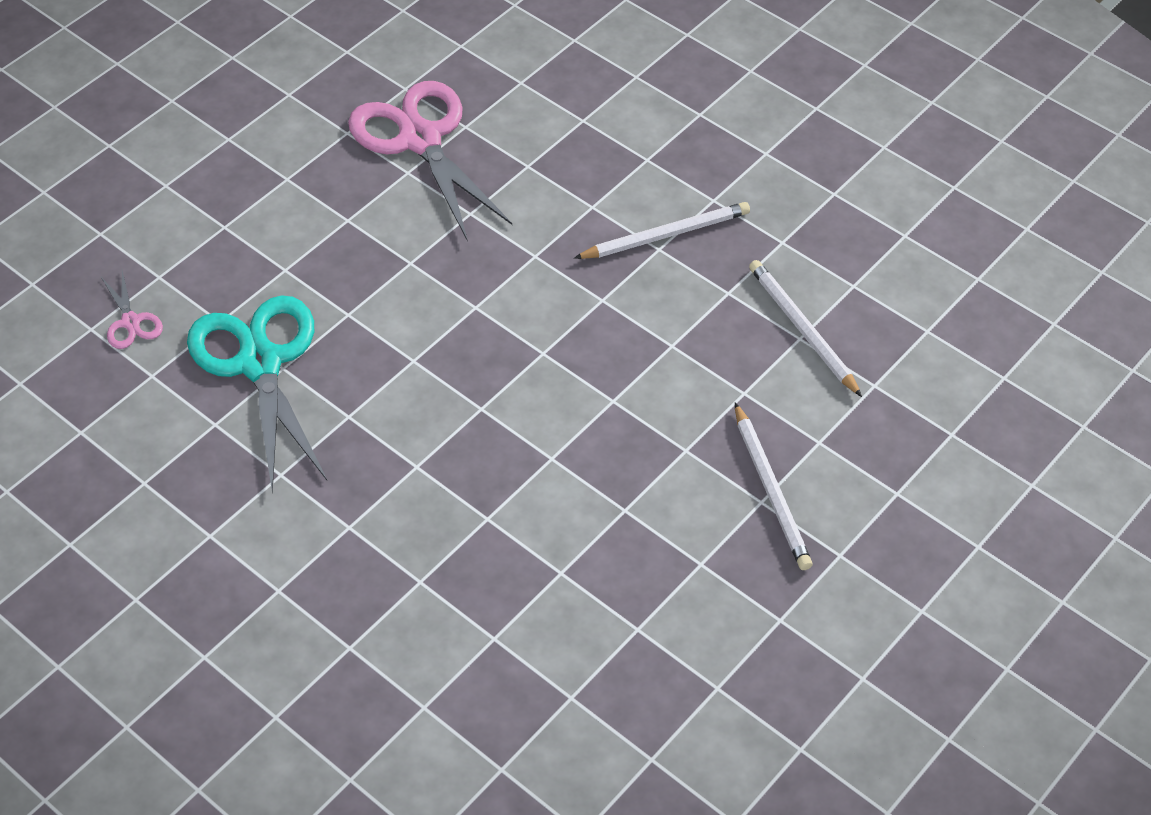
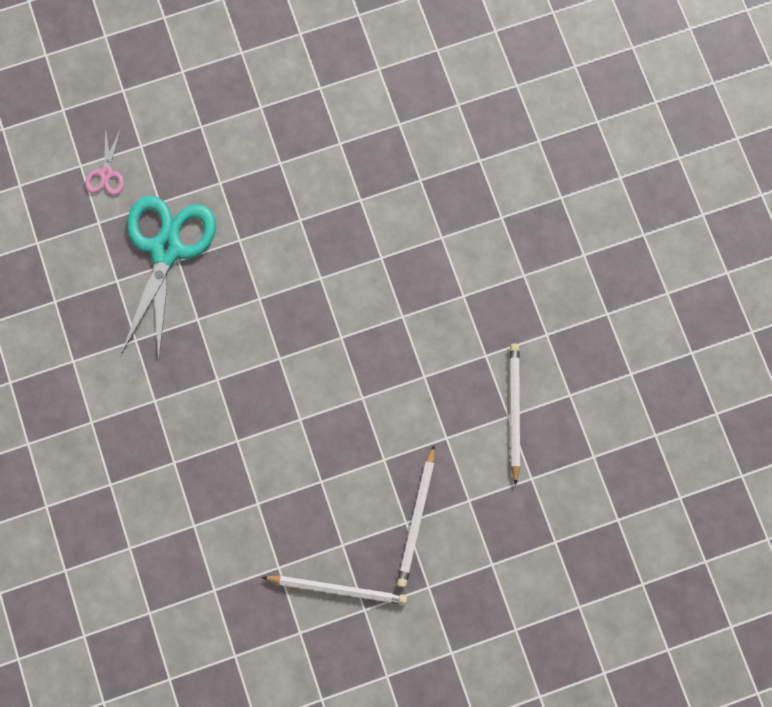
camera: 30 degrees right, 25 degrees up
(420, 139) = (363, 120): pink scissors -> none
(665, 235) = (474, 287): white pencil -> white pencil (337, 589)

